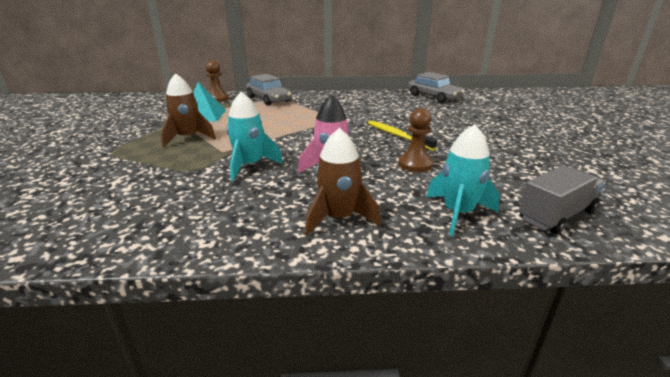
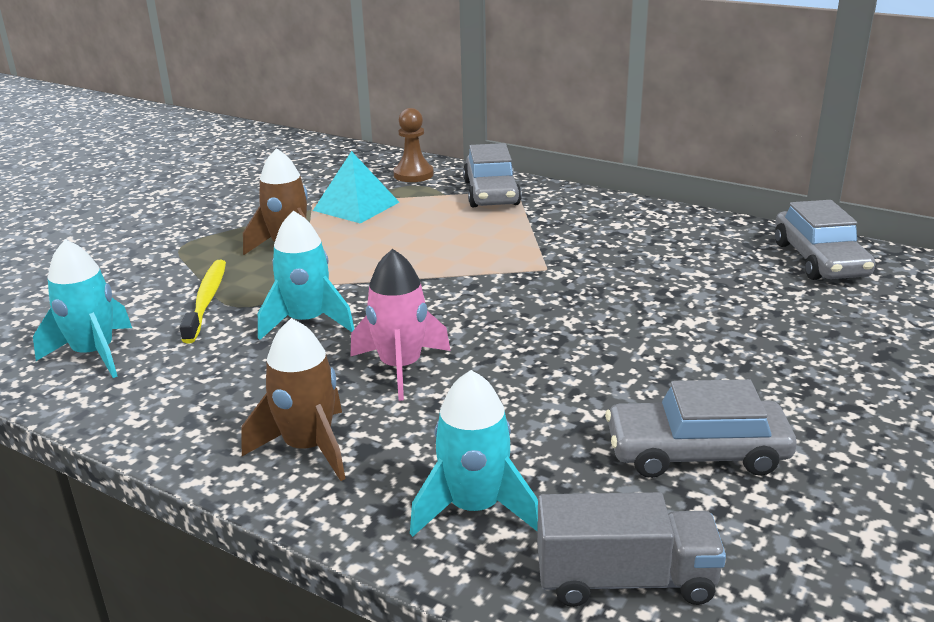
camera: 35 degrees right, 0 degrees up
(121, 219) = (94, 354): none -> turquoise rocket
(397, 136) = (598, 334): yellow toothbrush -> yellow toothbrush (206, 300)
(415, 164) = (541, 400): brown pawn -> none
(500, 163) = (696, 452): none -> grey car

